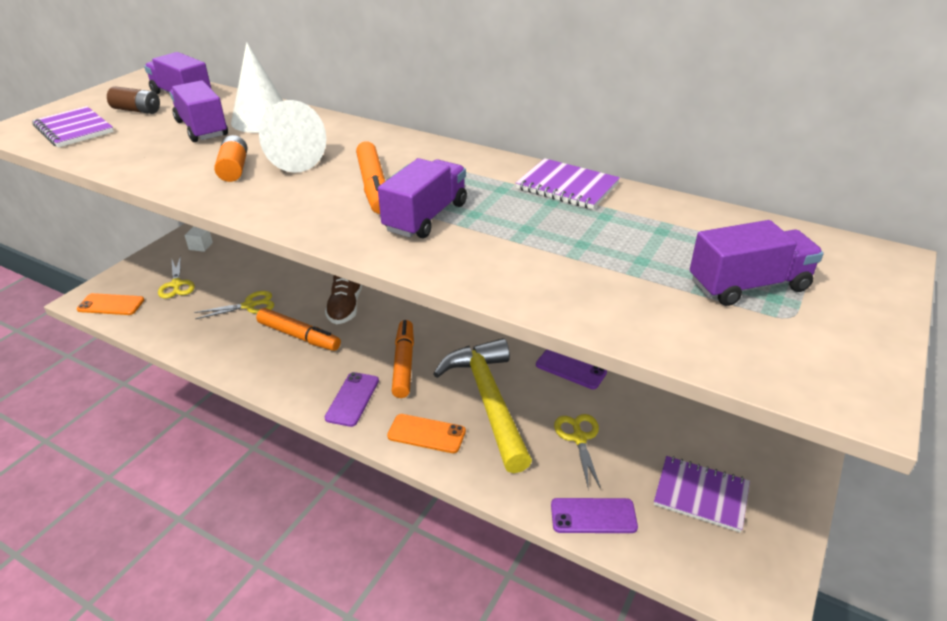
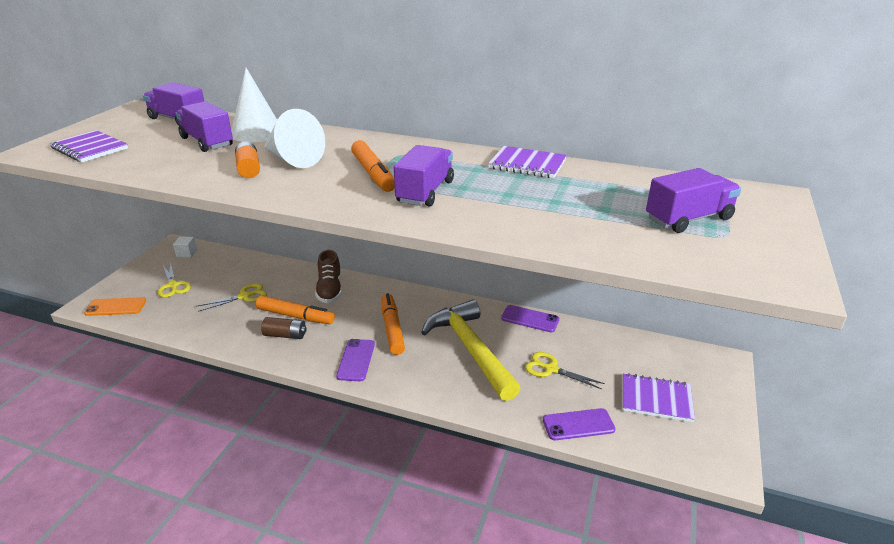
camera: 10 degrees left, 5 degrees down
(137, 110) = (141, 131): brown battery -> brown battery (285, 335)
(426, 434) = (426, 379): orange phone -> none
(579, 438) = (551, 369): yellow scissors -> yellow scissors turned 45 degrees counterclockwise

